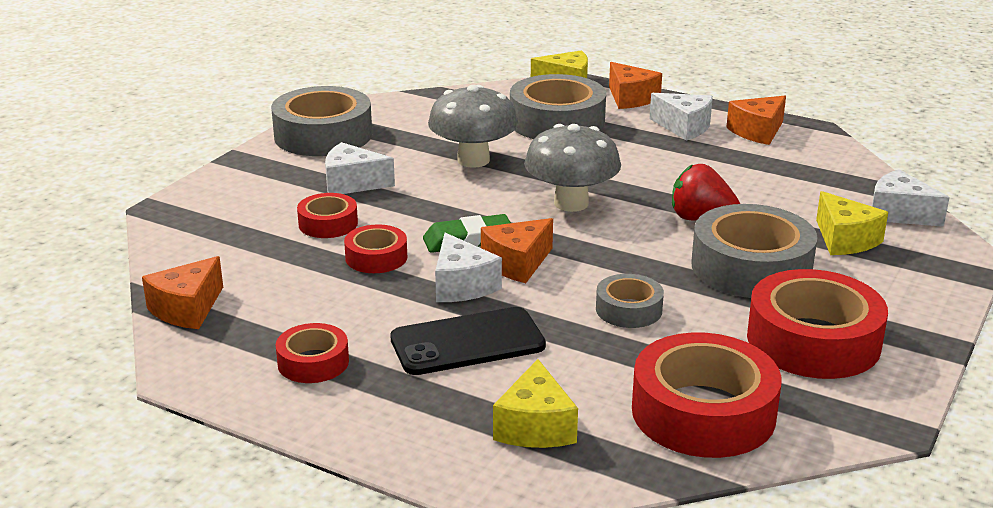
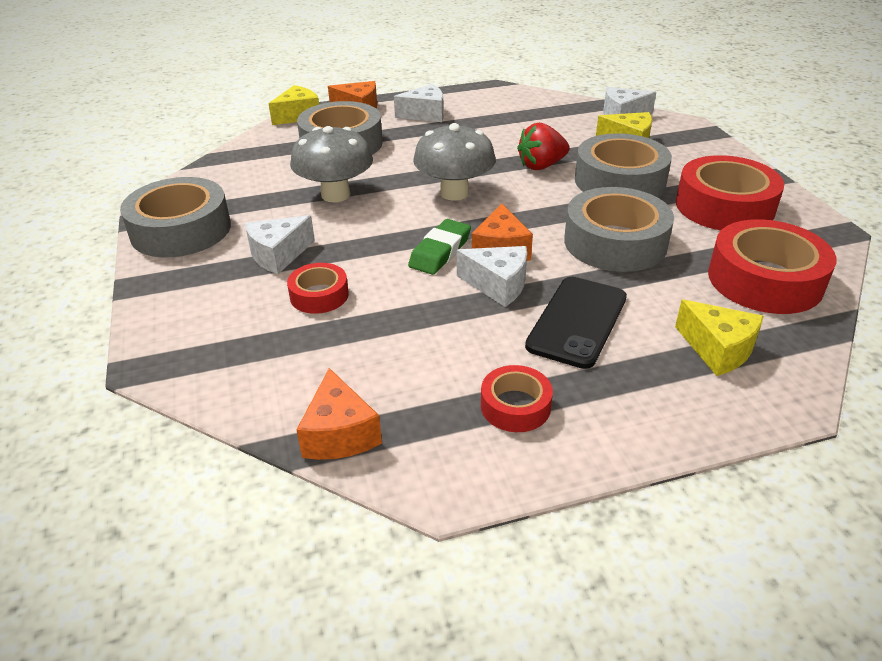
camera: 45 degrees left, 10 degrees up
(376, 257) = (404, 300): red tape -> none
(629, 310) = (615, 242): grey tape -> grey tape, size x1.90
(757, 132) = (470, 100): orange cheese -> none

